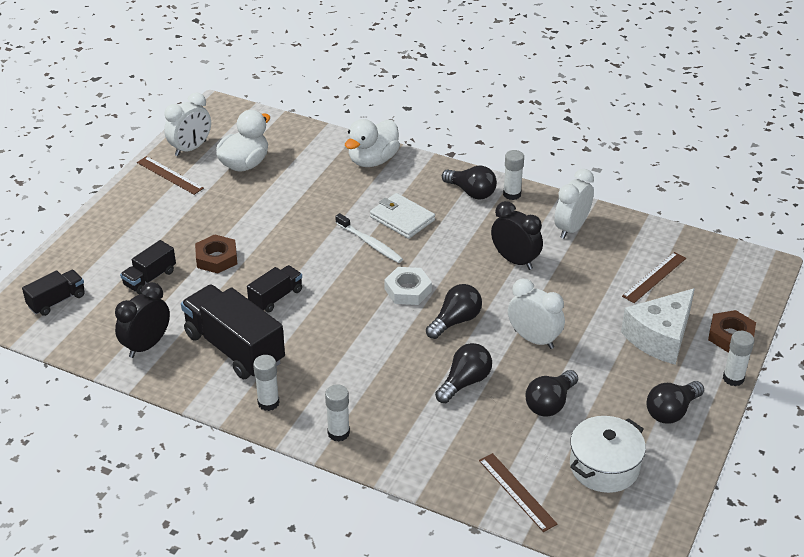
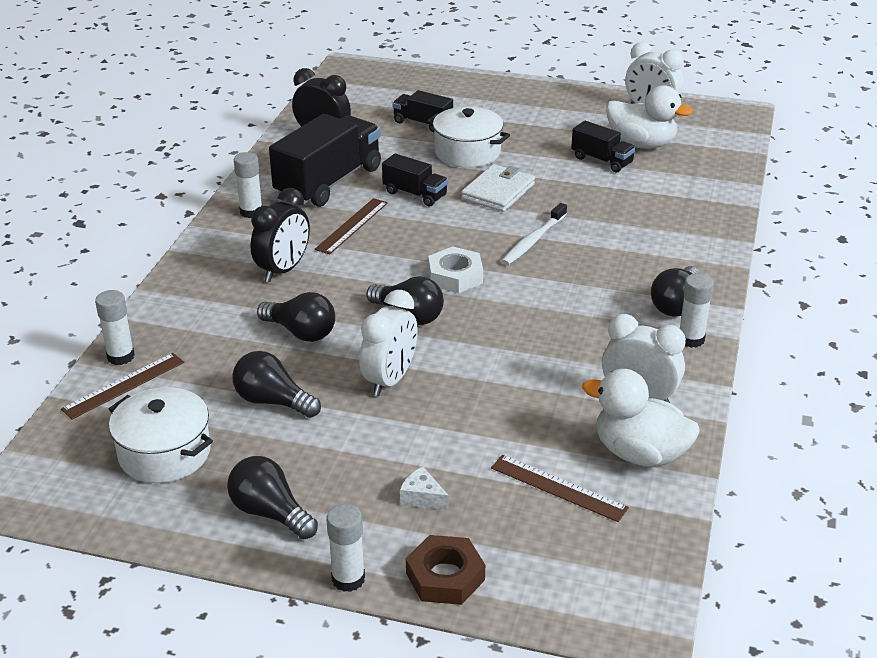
camera: 80 degrees right, 5 degrees down
(57, 301) = (375, 86): black truck -> black truck (602, 160)
(169, 175) = (596, 107): brown ruler -> brown ruler (352, 226)
(216, 258) = (467, 152): brown nut -> white pot
(338, 433) = (211, 257): white glue stick -> white glue stick (120, 356)
(373, 160) = (701, 224): white duck -> white duck (639, 453)
(402, 218) = (592, 257): white wallet -> white wallet (498, 192)
(515, 260) = (544, 353): black clock -> black clock (283, 270)
(660, 337) = (422, 498): white cheese -> white cheese, size x0.41

